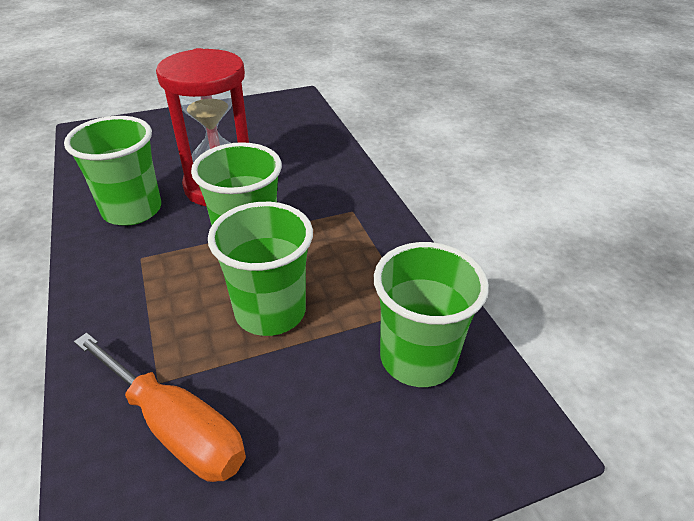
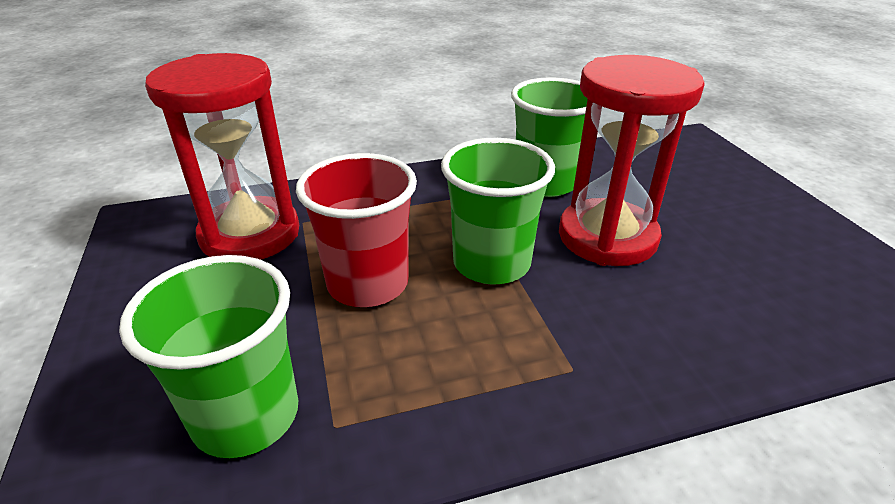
camera: 95 degrees right, 5 degrees down
(176, 427) = (250, 234): orange screwdriver -> red hourglass
(270, 311) = (368, 284): green cup -> red cup

